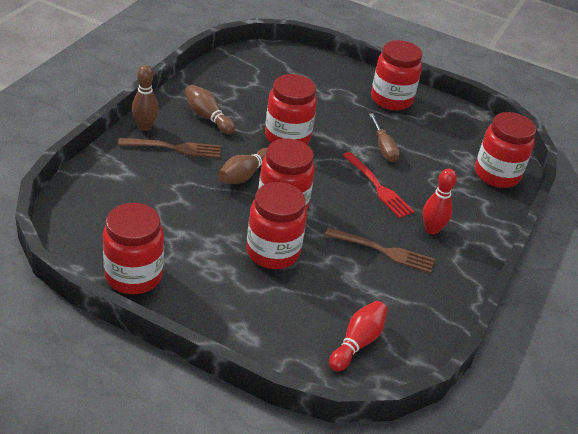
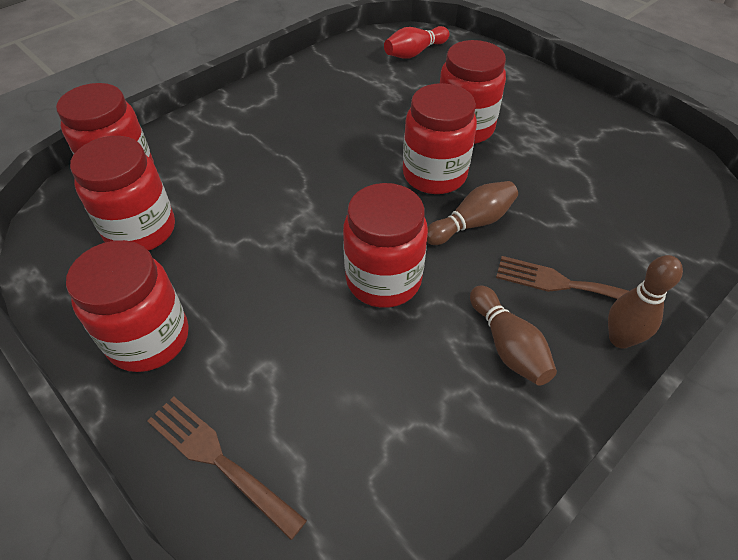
camera: 155 degrees left, 10 degrees up
(133, 275) = (616, 127): red jar -> red jar (141, 230)
(377, 187) = (297, 181): red fork -> none
(382, 251) = (343, 112): brown fork -> brown fork (220, 461)
(383, 148) = (244, 238): brown screwdriver -> none
(431, 229) = (272, 125): red bowling pin -> none

